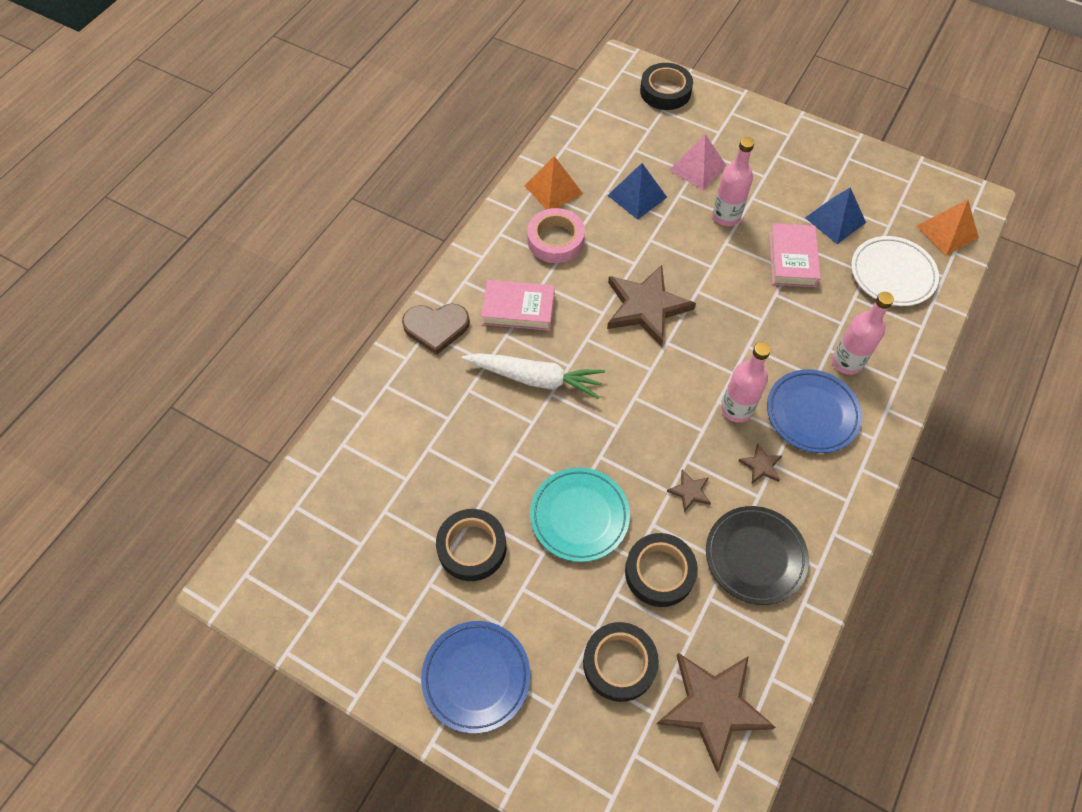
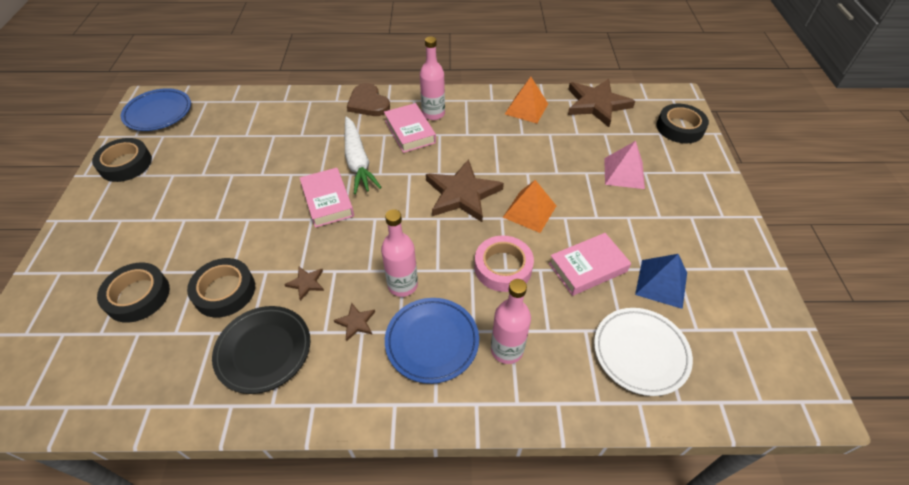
camera: 60 degrees right, 10 degrees down
(472, 547) = (207, 183): black tape -> black tape (125, 164)
(476, 677) = (109, 223): blue plate -> blue plate (158, 113)
(555, 240) = (483, 126): pink tape -> pink tape (503, 267)
(579, 516) = (254, 227): turquoise plate -> none
(581, 431) = (327, 201): none -> pink book
(637, 196) = (561, 151): blue pyramid -> none
(713, 707) = (113, 372): brown star -> brown star (596, 104)
(726, 216) = (592, 208): pink bottle -> pink bottle (433, 114)
(947, 232) = (741, 385): orange pyramid -> orange pyramid (529, 211)

